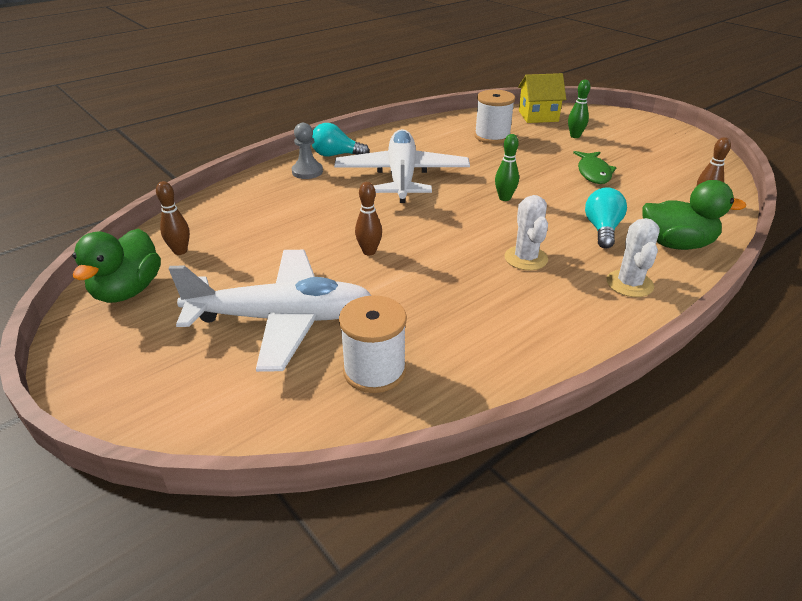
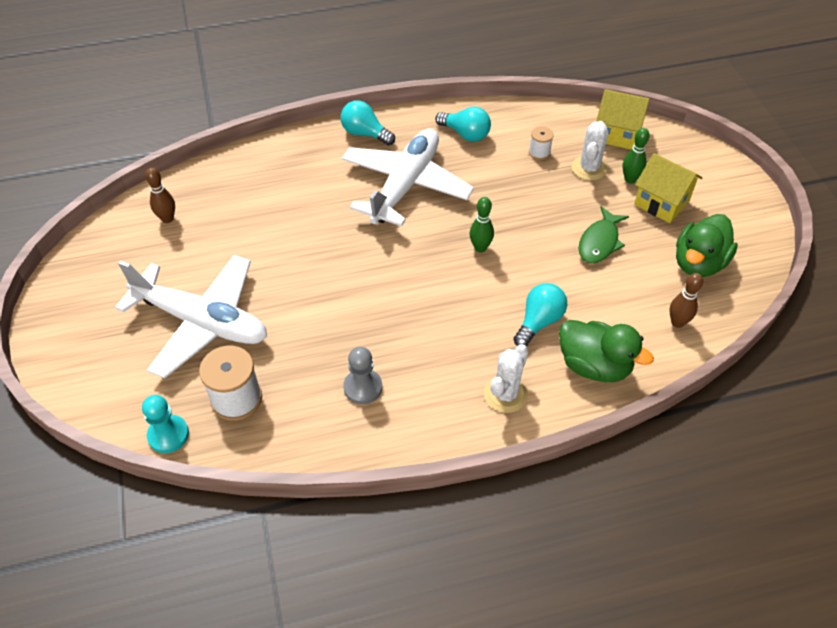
camera: 25 degrees right, 15 degrees up
(128, 291) = (110, 250): green duck -> green duck (698, 263)
(307, 172) = (324, 150): grey pawn -> grey pawn (363, 387)
(319, 431) = (168, 435): none -> turquoise pawn
(369, 251) = (312, 273): brown bowling pin -> none
(423, 138) = (465, 134): none -> turquoise light bulb
(492, 136) = (539, 152): white spool -> white spool, size x0.54
(526, 258) = (438, 331): white cactus -> white cactus (589, 168)
(611, 142) = (661, 202): none -> yellow house

